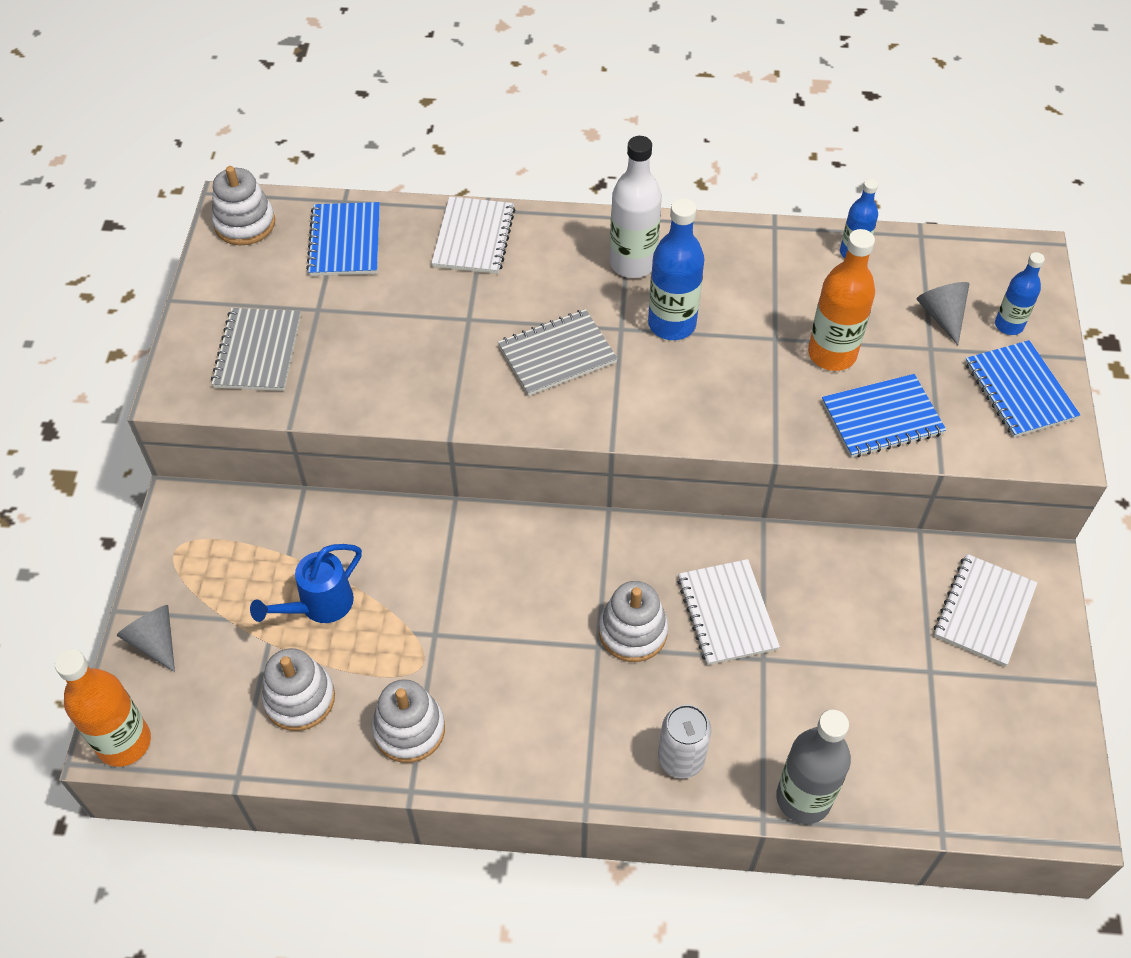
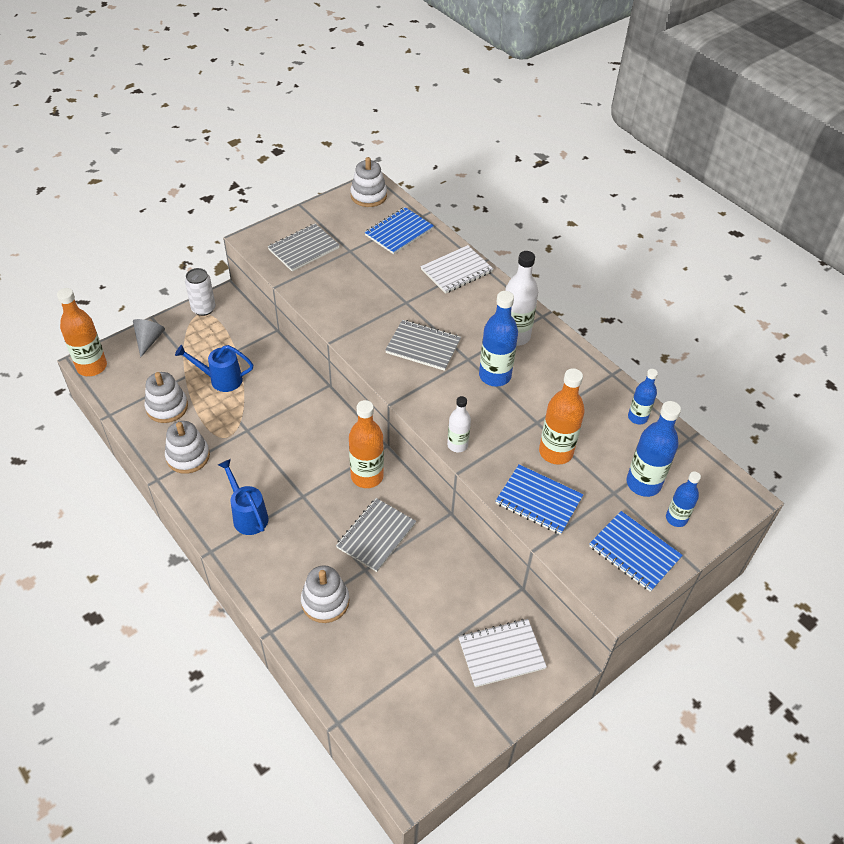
camera: 45 degrees right, 5 degrees down
(570, 725) = (248, 515): none -> blue watering can
(633, 560) = (367, 476): none -> orange bottle
(633, 631) = (325, 504): white stacking toy -> white stacking toy (325, 601)
(681, 759) = (272, 573): white can -> white can (203, 309)
(726, 613) = (376, 535): white notebook -> grey notebook
(736, 431) = (457, 445): none -> white bottle
(803, 798) = (298, 642): grey bottle -> none
(942, 316) = (643, 483): grey cone -> blue bottle
(1019, 391) = (634, 552): blue notebook -> blue notebook turned 75 degrees counterclockwise

